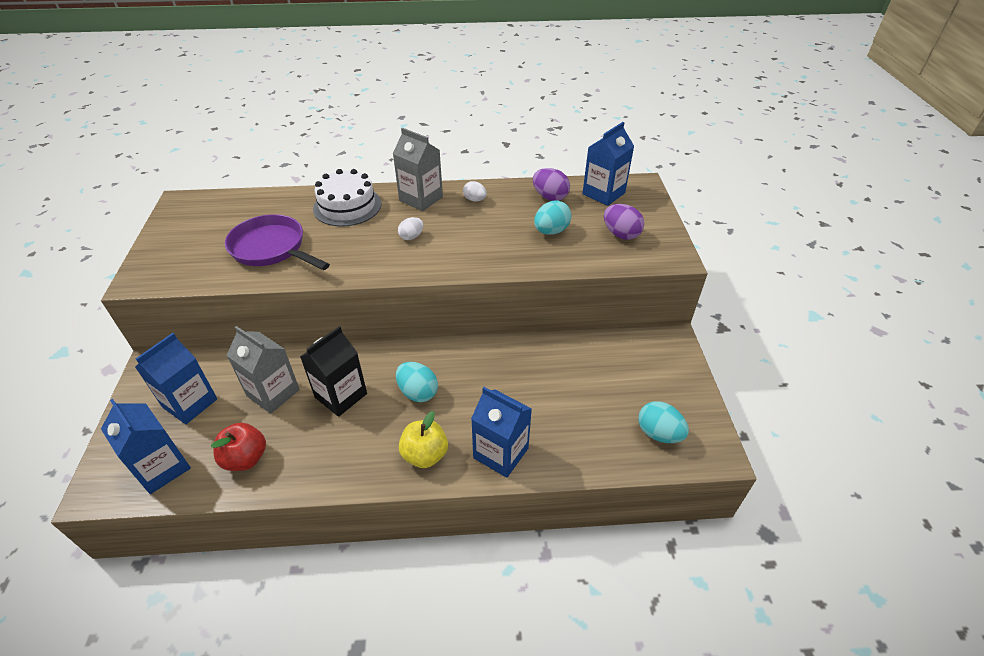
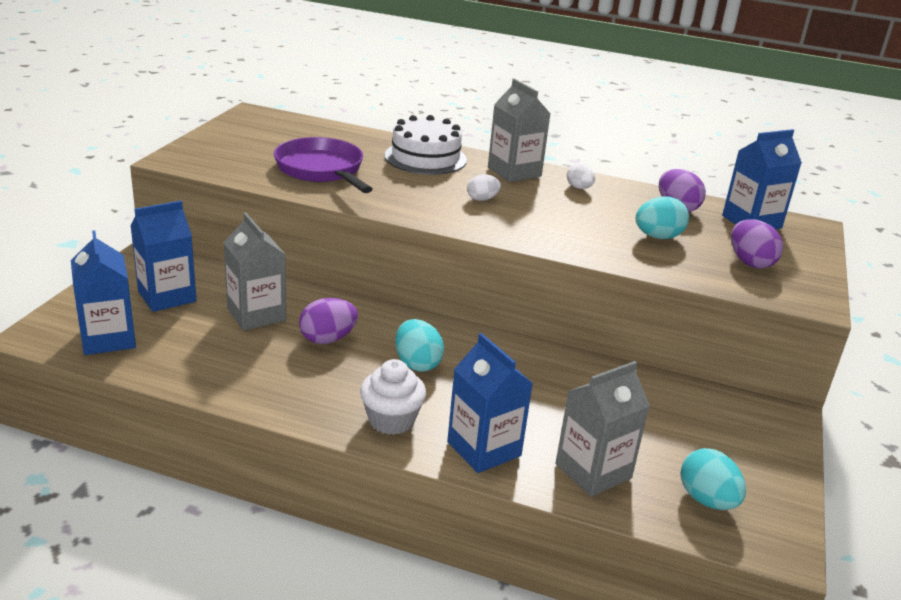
camera: 20 degrees right, 15 degrees down
(245, 458) = (194, 358): red apple -> none
(341, 395) = (328, 339): black carton -> purple egg
(425, 455) = (391, 420): yellow apple -> white cupcake
(580, 440) = (593, 471): none -> grey carton

